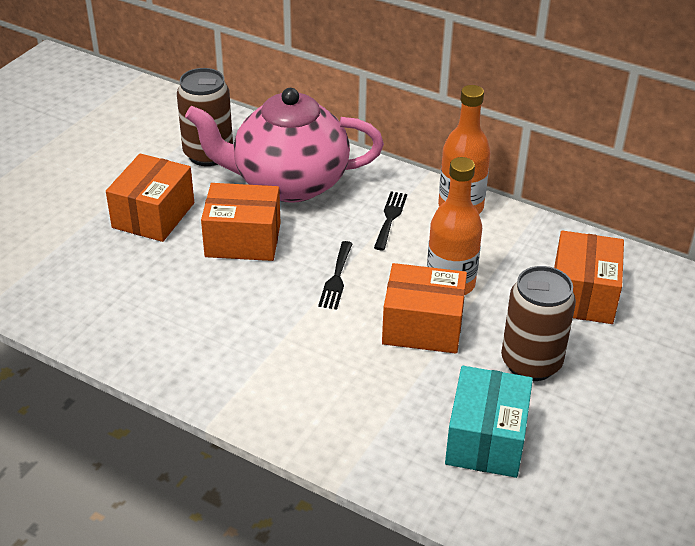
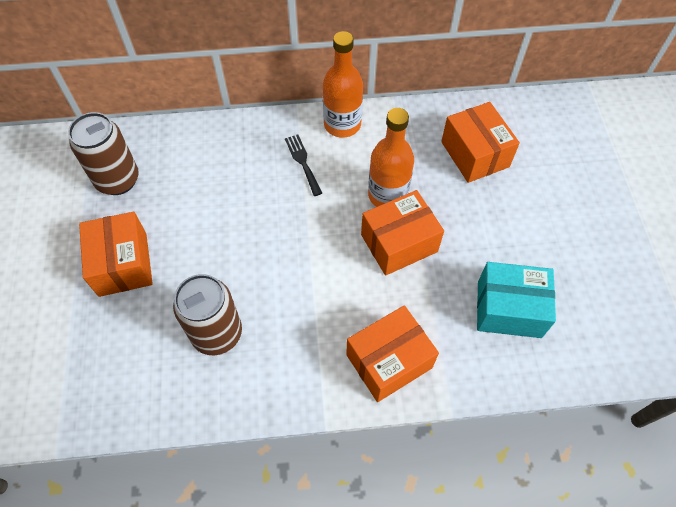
camera: 35 degrees left, 20 degrees up
(243, 240) = (213, 245): orange box -> orange box (389, 361)
(288, 183) = (203, 172): pink teapot -> none
(336, 278) = (309, 238): black fork -> none
(486, 439) = (509, 309): turquoise box -> turquoise box turned 60 degrees counterclockwise
(531, 363) = (487, 229): brown can -> brown can (217, 333)

